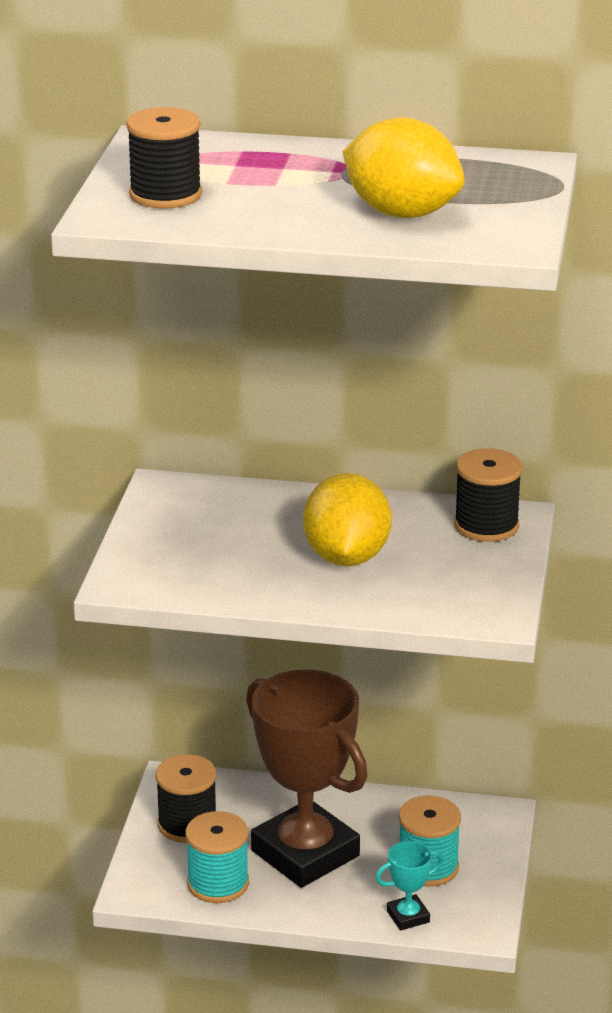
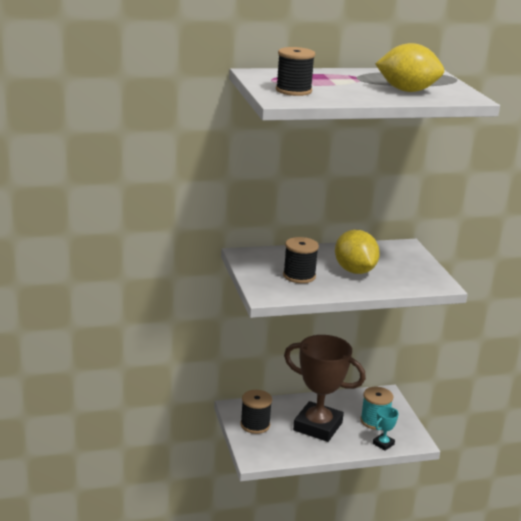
camera: 25 degrees left, 5 degrees down
(218, 883) = (289, 448): turquoise spool -> none
(486, 525) = (399, 250): black spool -> black spool (299, 276)

